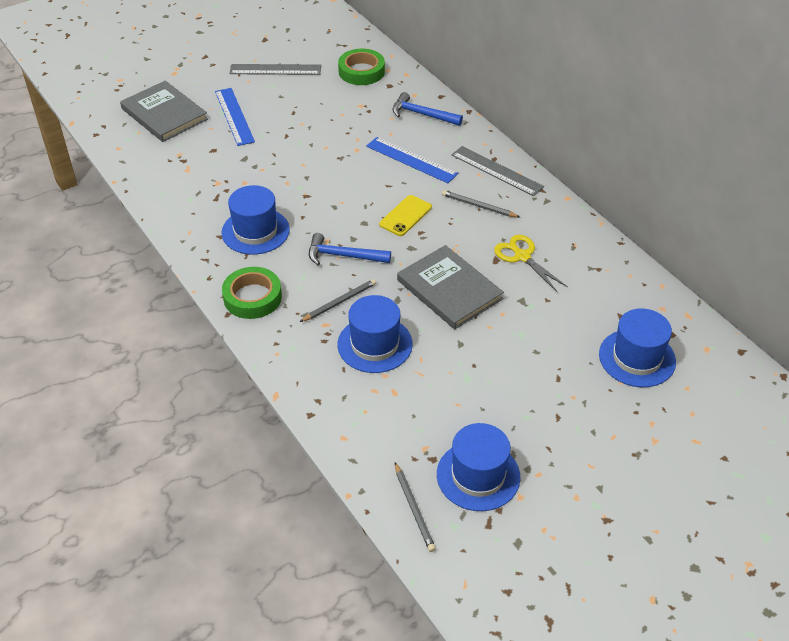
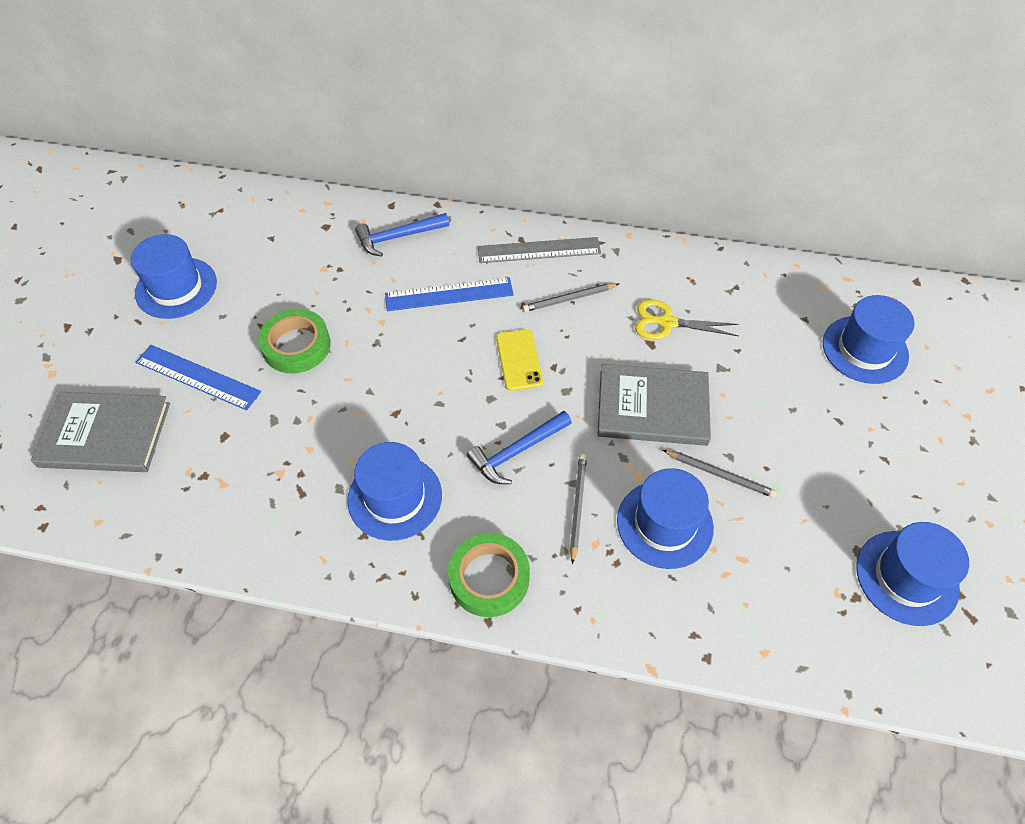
camera: 45 degrees left, 10 degrees up
(275, 69) = (176, 288): grey ruler -> blue hat
(361, 71) = (277, 229): green tape -> green tape (296, 346)
(414, 508) = (907, 665): grey pencil -> grey pencil (720, 474)

